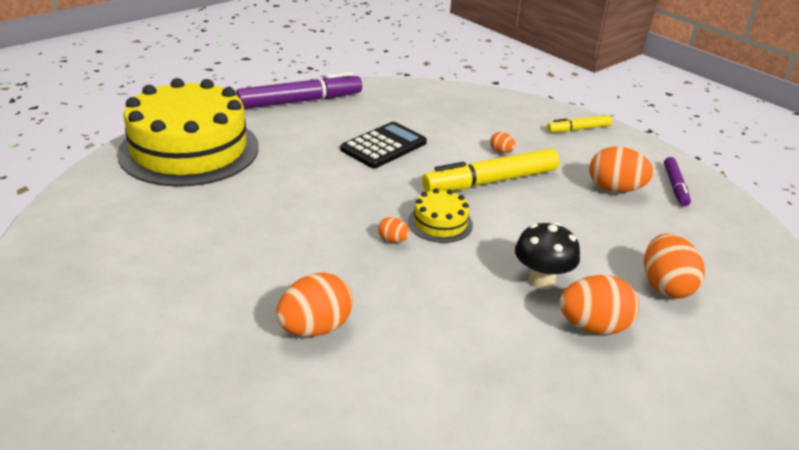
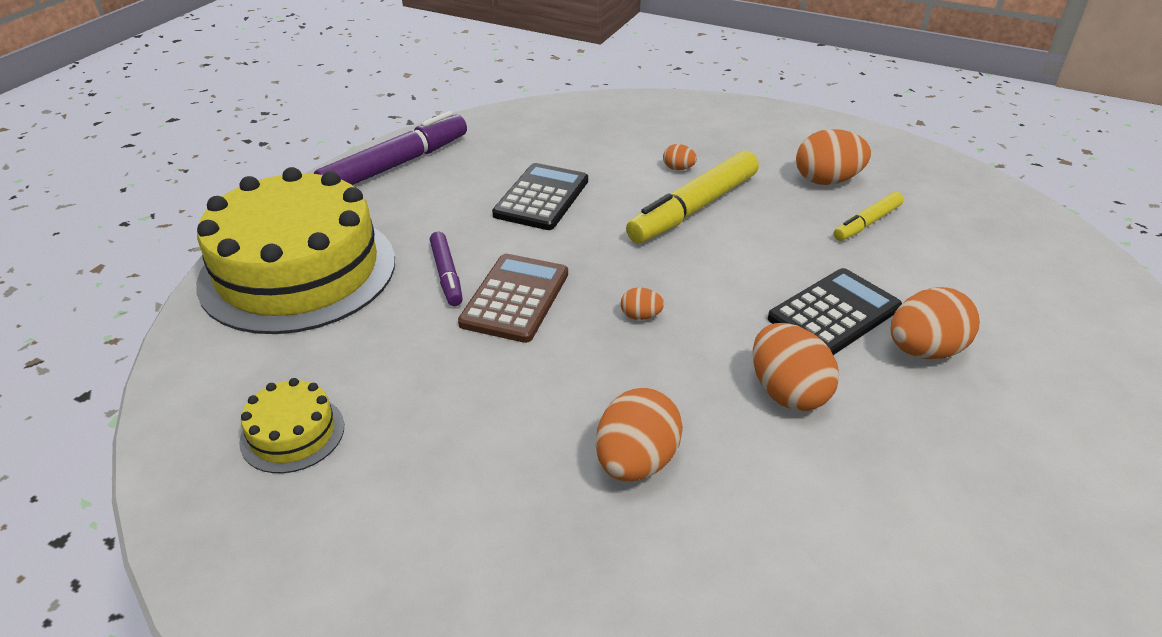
camera: 20 degrees left, 5 degrees up
(314, 204) = (515, 298): none -> brown calculator
(440, 223) = (677, 277): yellow cake -> yellow cake (292, 433)
(541, 280) = (834, 313): black mushroom -> black calculator
(578, 129) = (738, 119): yellow marker -> yellow marker (867, 223)
(665, 286) = (956, 279): orange egg -> orange egg (787, 392)
(675, 186) = (881, 160): purple marker -> purple marker (447, 275)

